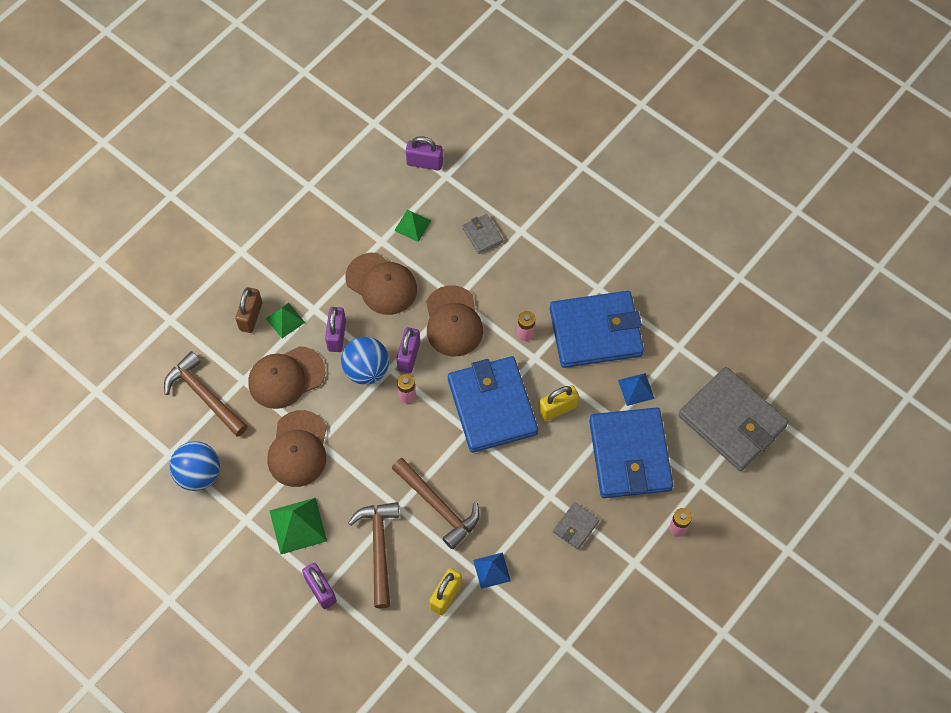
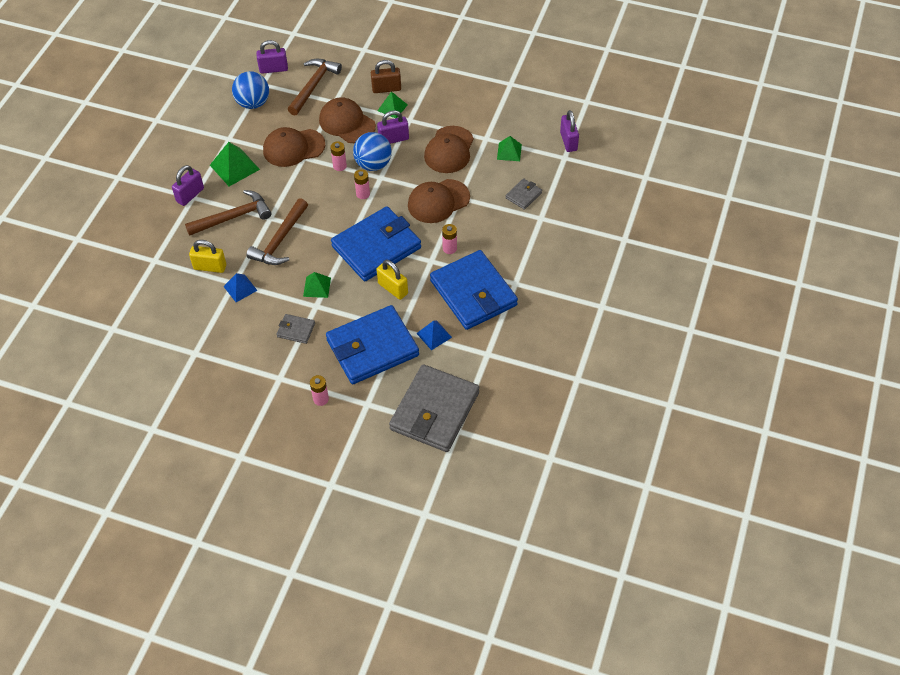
camera: 70 degrees right, 10 degrees down
(352, 407) = (339, 166): none -> pink battery
(409, 356) = (396, 185): purple padlock -> purple padlock (273, 69)
(523, 486) = (317, 287): none -> green pyramid

